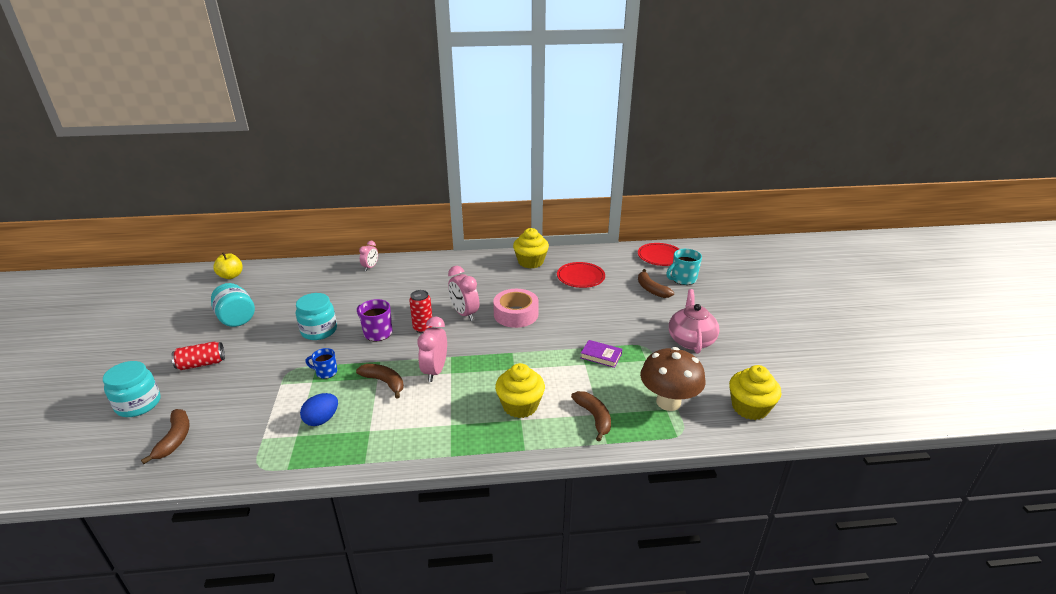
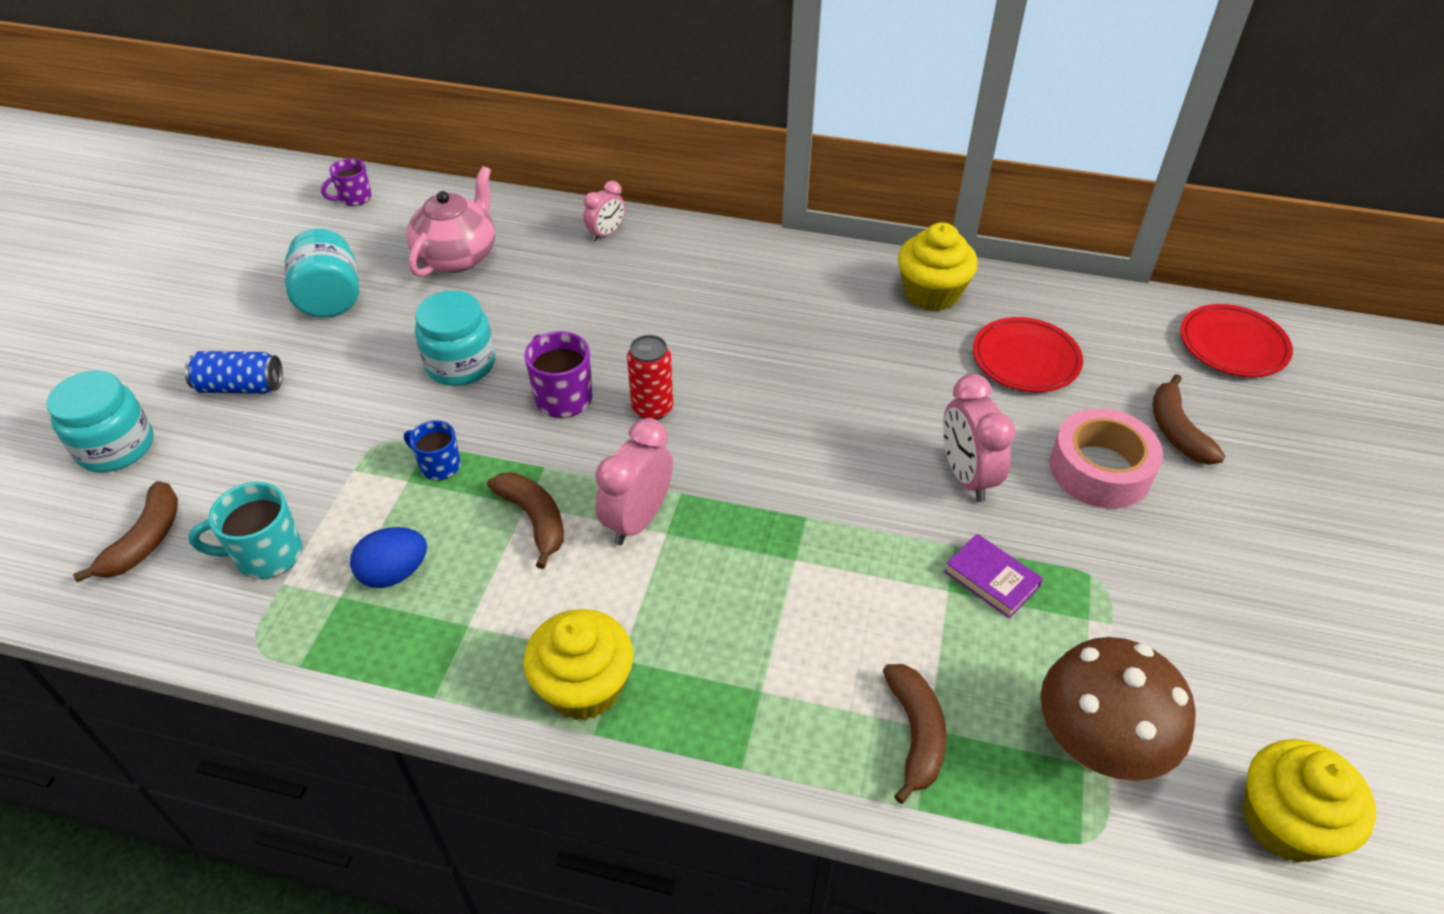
camera: 20 degrees right, 15 degrees up
(201, 364) = (241, 387): red can -> blue can
(231, 276) = (354, 198): yellow apple -> purple mug
(464, 314) = (745, 394): pink clock -> pink clock (966, 476)
(516, 314) = (850, 421): pink tape -> pink tape (1100, 469)
(520, 406) = (772, 656): yellow cupcake -> yellow cupcake (584, 687)
(683, 279) = (1263, 421): turquoise mug -> turquoise mug (266, 555)
(691, 340) = (1216, 595): pink teapot -> pink teapot (458, 256)

